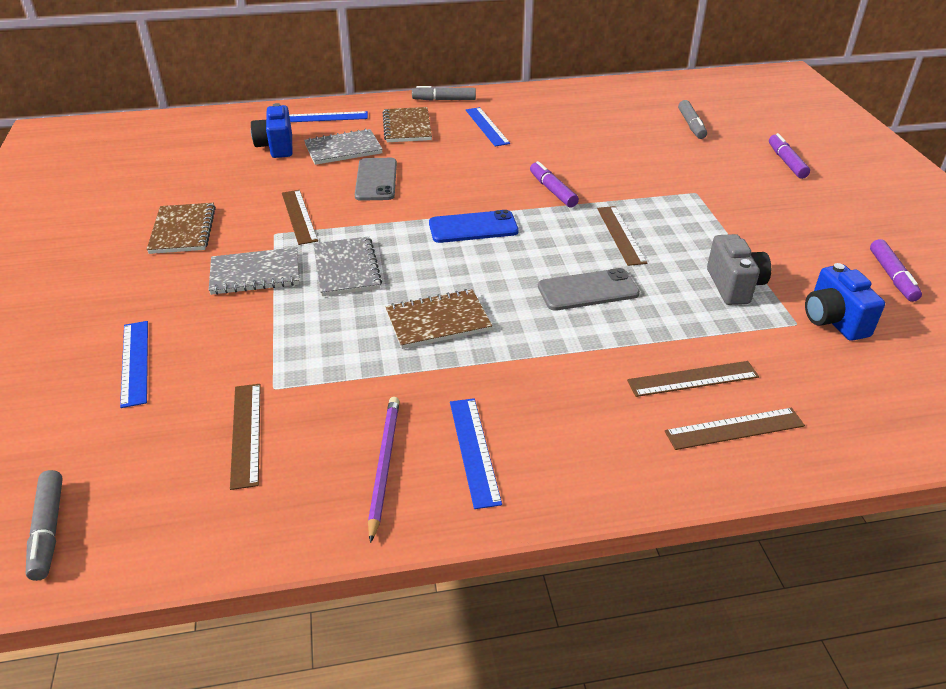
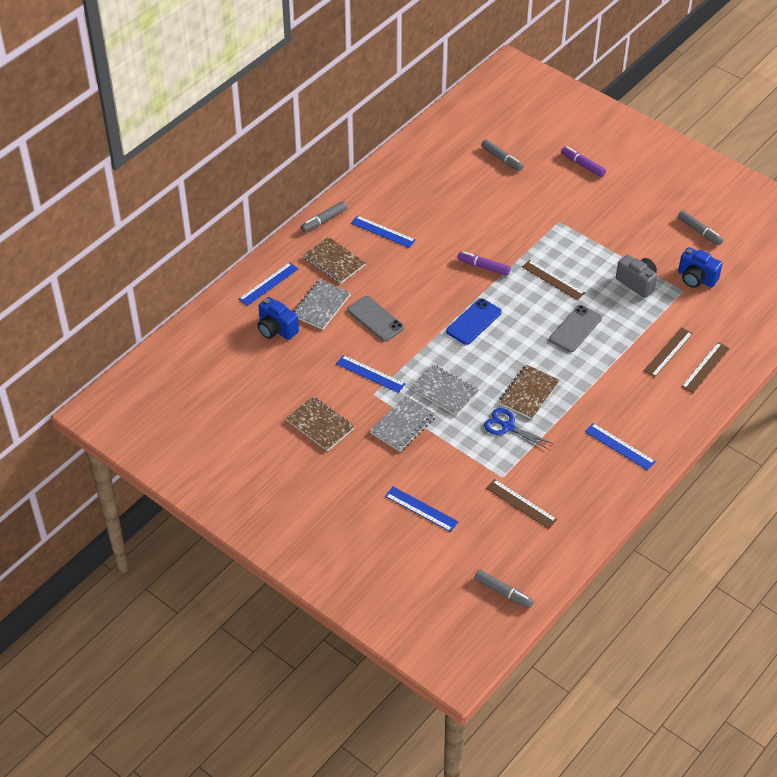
camera: 40 degrees left, 10 degrees up
(299, 216) = (370, 374): brown ruler -> blue ruler
(362, 340) = (508, 427): none -> blue scissors
(384, 465) = (593, 477): purple pencil -> none
(892, 276) = (699, 231): purple marker -> grey marker

